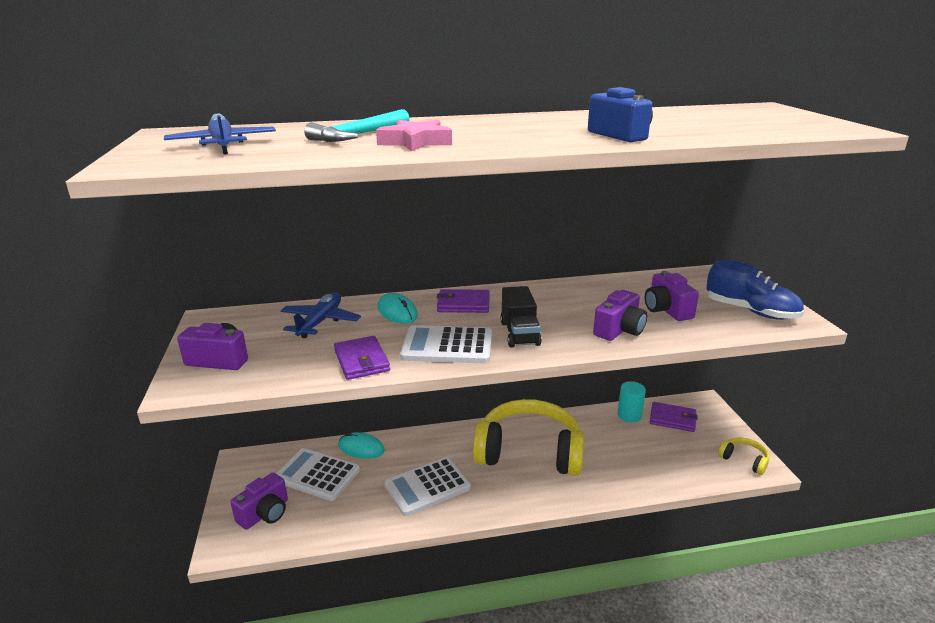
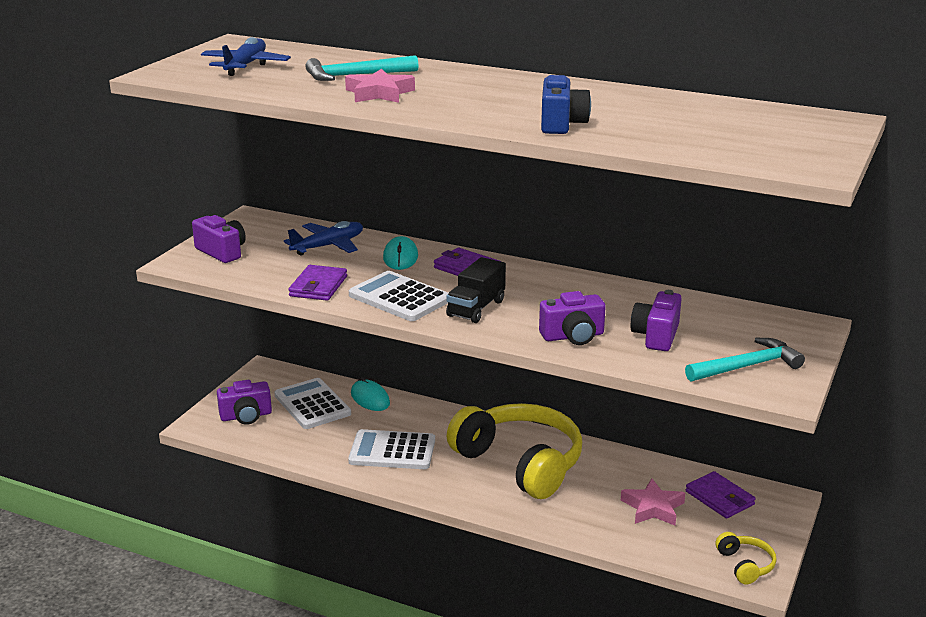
camera: 35 degrees right, 0 degrees up
(629, 415) = (673, 475): turquoise cylinder -> none
(647, 445) = (653, 508): none -> pink star
(751, 311) = (747, 366): blue shoe -> turquoise hammer

